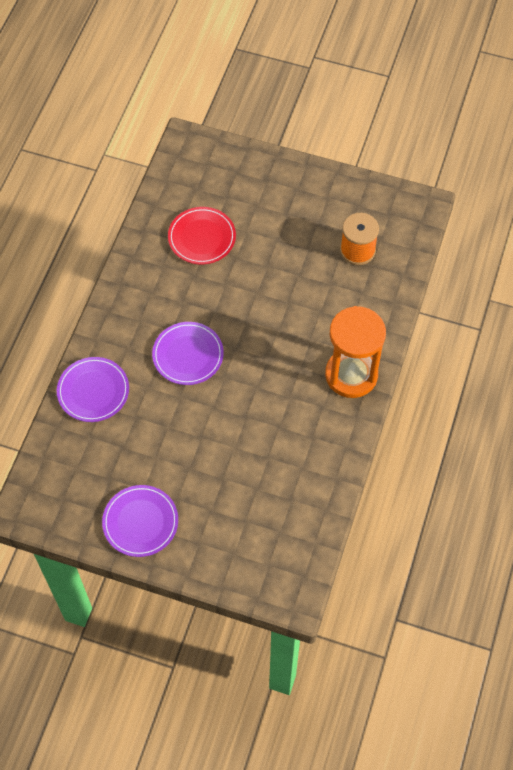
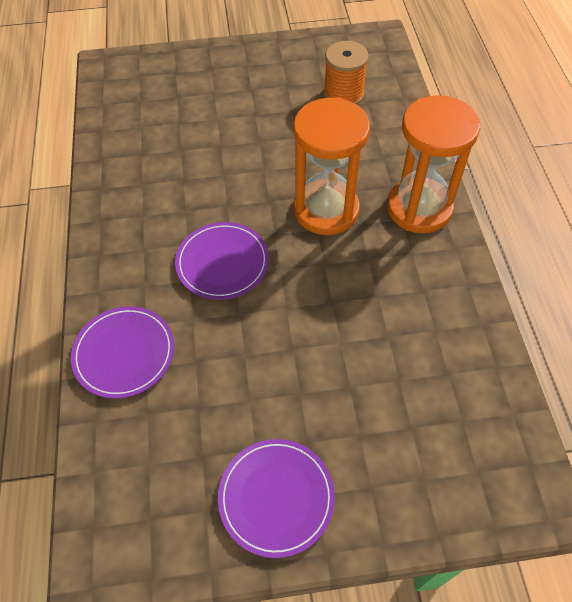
camera: 25 degrees left, 5 degrees down
(202, 237) = (171, 141): red plate -> none
(283, 346) = (326, 210): none -> orange hourglass

